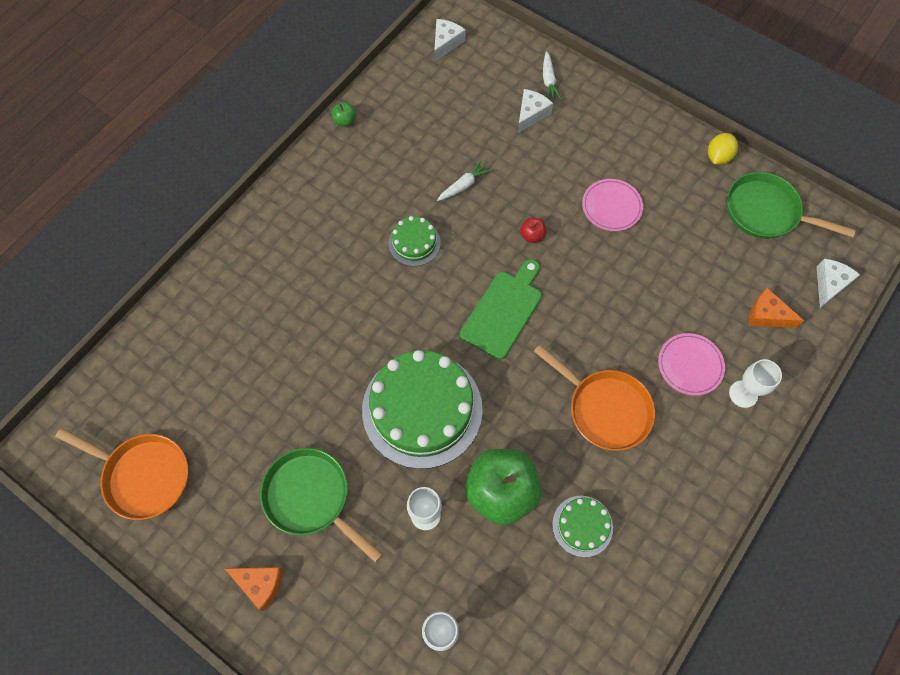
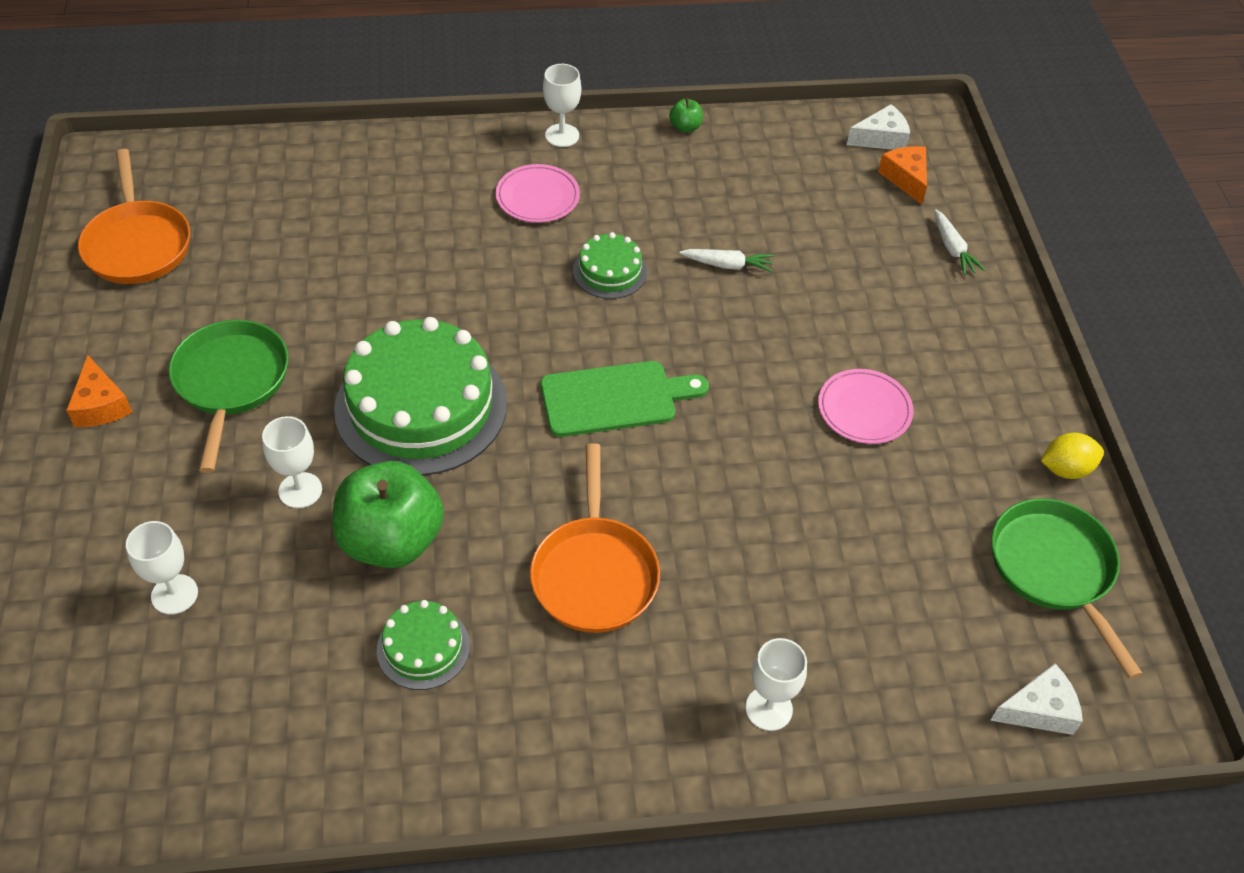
camera: 45 degrees right, 15 degrees down
(288, 184) = (562, 135): none -> white goblet
(531, 114) = (889, 262): white cheese -> none
(532, 235) = (738, 362): red apple -> none
(548, 80) = (952, 248): white carrot -> white carrot turned 60 degrees counterclockwise
(690, 365) = (745, 624): pink plate -> pink plate (537, 197)
(766, 315) = (909, 664): orange cheese -> orange cheese (906, 178)

